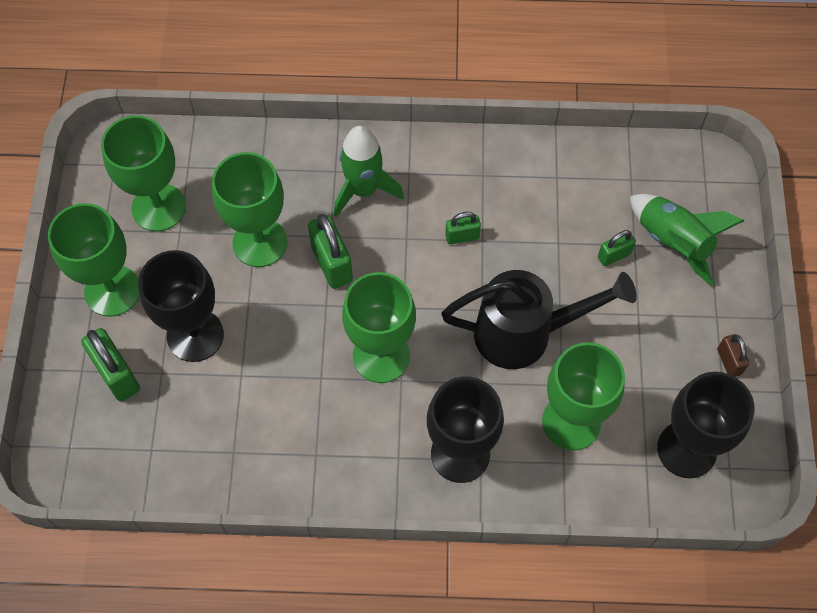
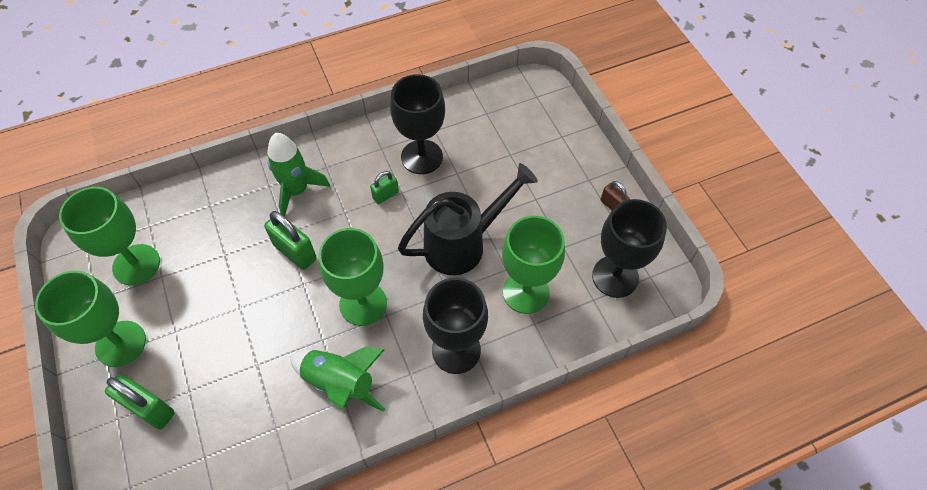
camera: 25 degrees left, 5 degrees down
(195, 335) = (206, 350): black goblet -> black goblet (422, 157)
(260, 242) = (231, 259): green goblet -> none
(614, 255) = (499, 167): green padlock -> none
(673, 242) = (535, 142): green rocket -> green rocket (340, 383)

